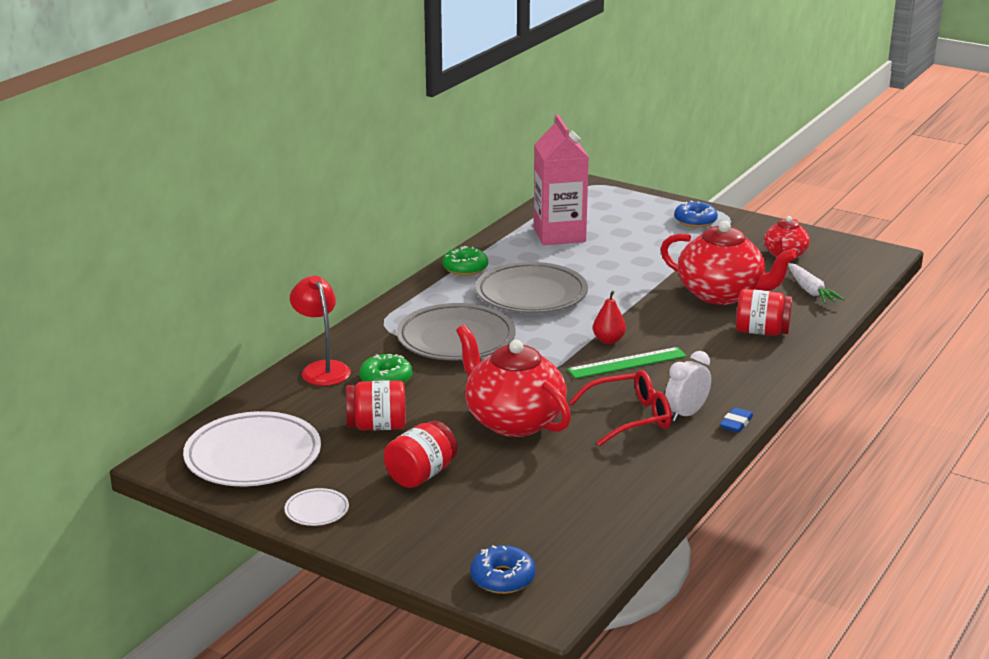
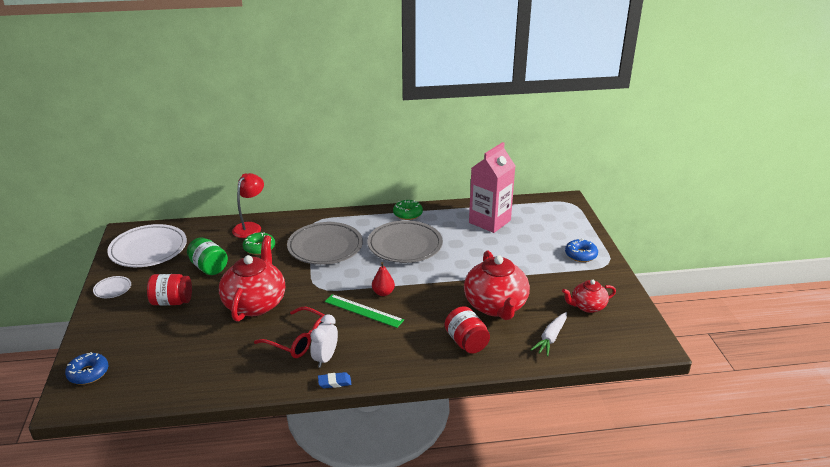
camera: 50 degrees right, 5 degrees up
(377, 426) = (209, 267): red jar -> green jar
(686, 414) = (325, 358): white clock -> white clock turned 75 degrees counterclockwise

